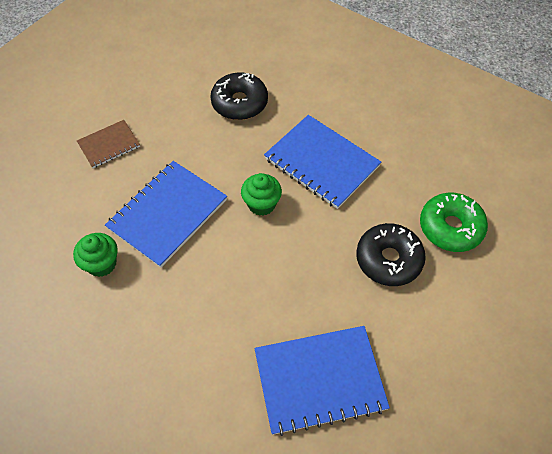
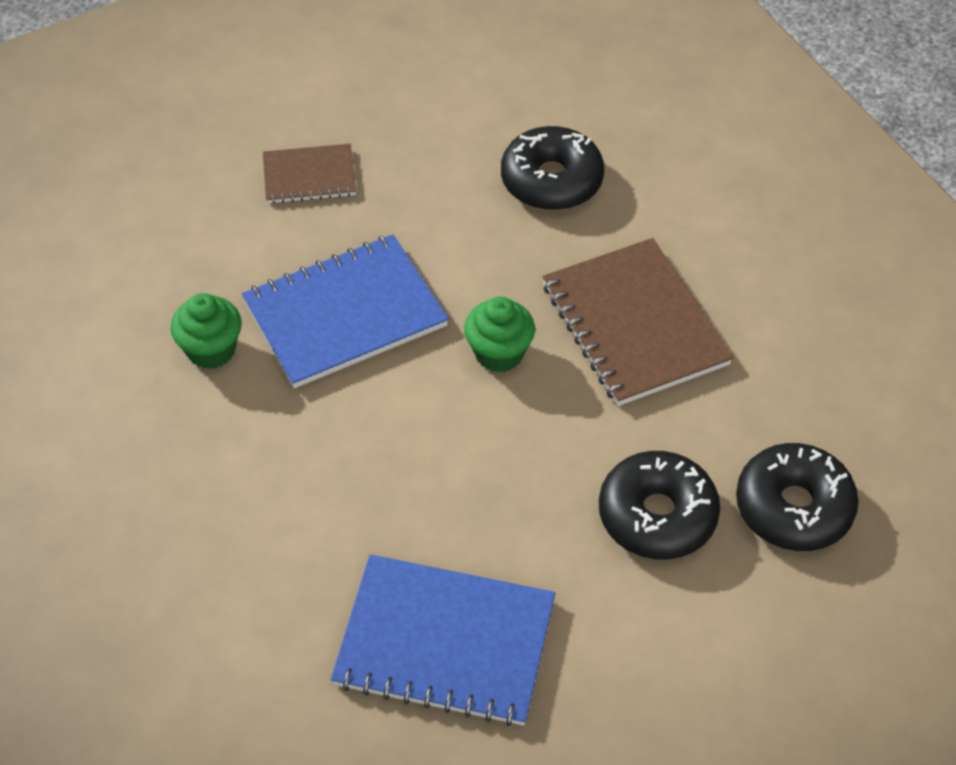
camera: 25 degrees right, 5 degrees down
(321, 163) = (634, 324): blue notebook -> brown notebook
(450, 227) = (793, 507): green donut -> black donut

